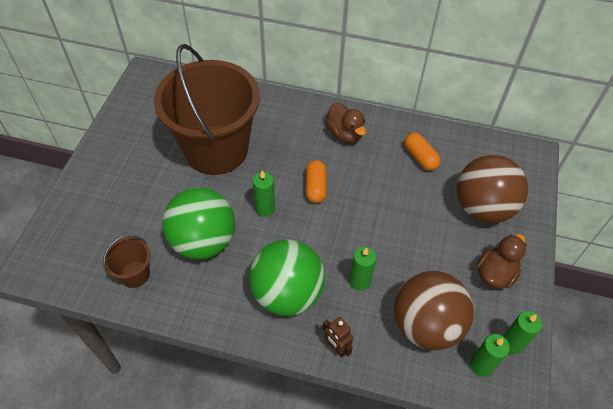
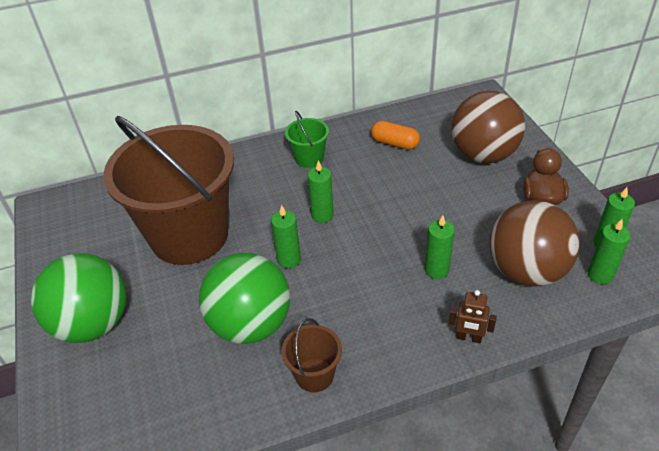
camera: 30 degrees left, 10 degrees down
(135, 274) = (200, 400): brown bucket -> brown bucket (314, 375)
(287, 293) = (380, 320): green ball -> green ball (93, 323)
(315, 187) = (322, 215): orange capsule -> green candle
(345, 134) = (309, 158): brown duck -> green bucket

